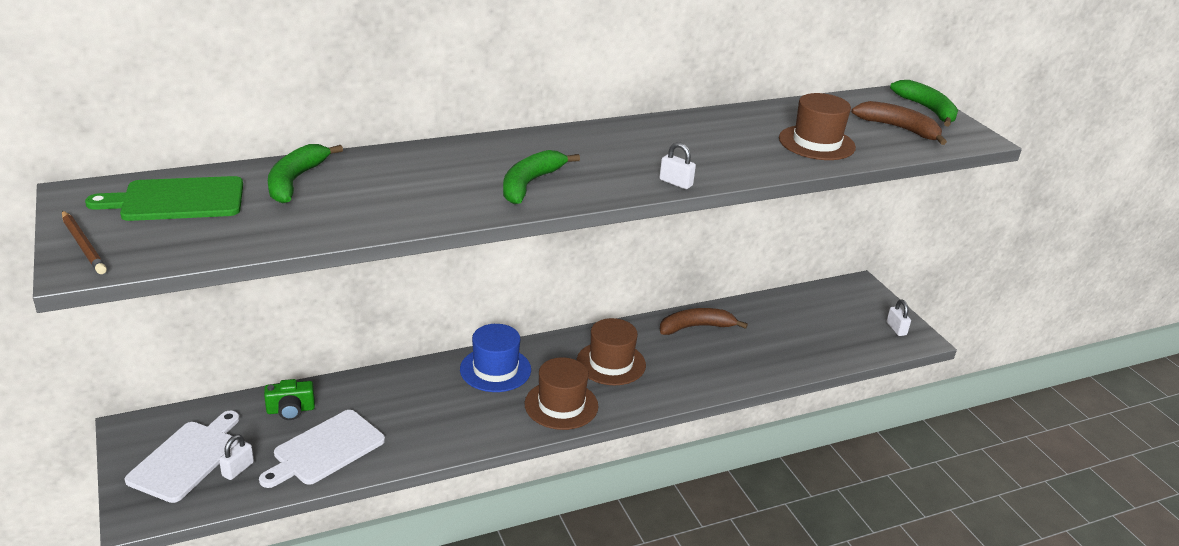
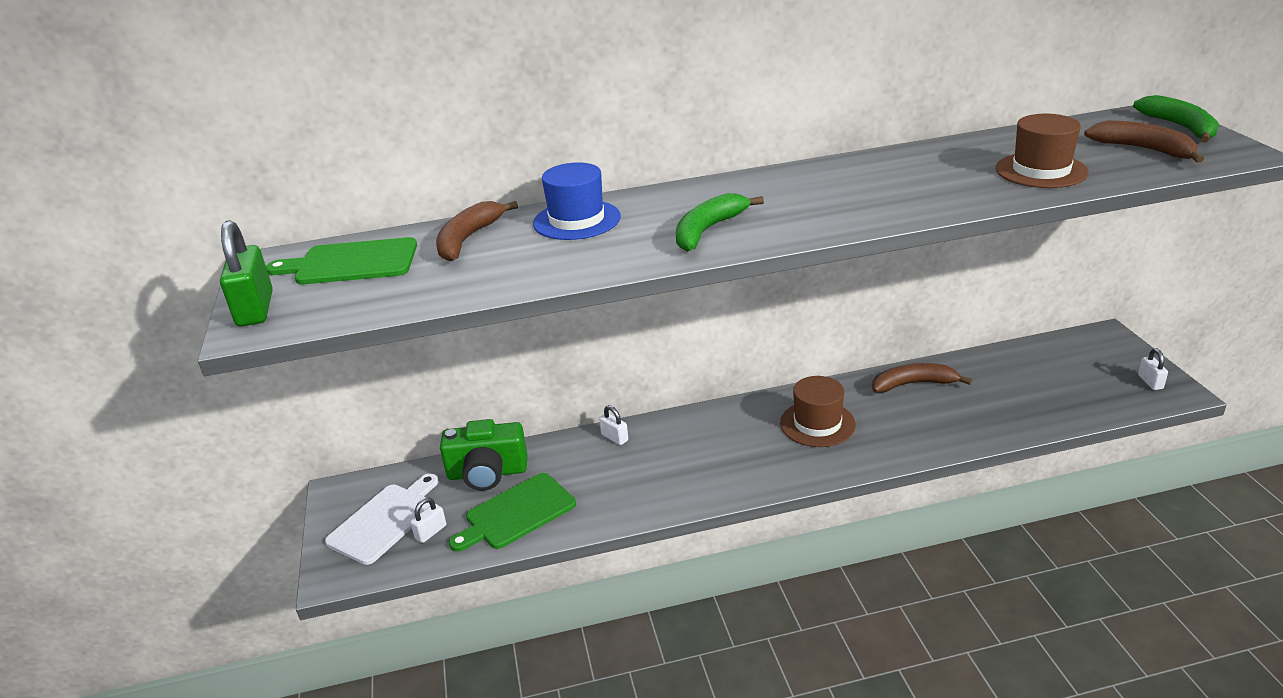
camera: 15 degrees right, 0 degrees up
(83, 245) = (255, 309): brown pencil -> green padlock
(291, 410) = (487, 473): green camera -> green camera, size x1.72
(295, 181) = (468, 239): green banana -> brown banana
(325, 449) = (516, 513): white cutting board -> green cutting board
(495, 369) = (694, 431): blue hat -> blue hat (577, 220)
(561, 405) = (761, 468): brown hat -> none
(676, 183) = (871, 221): white padlock -> white padlock (614, 437)

